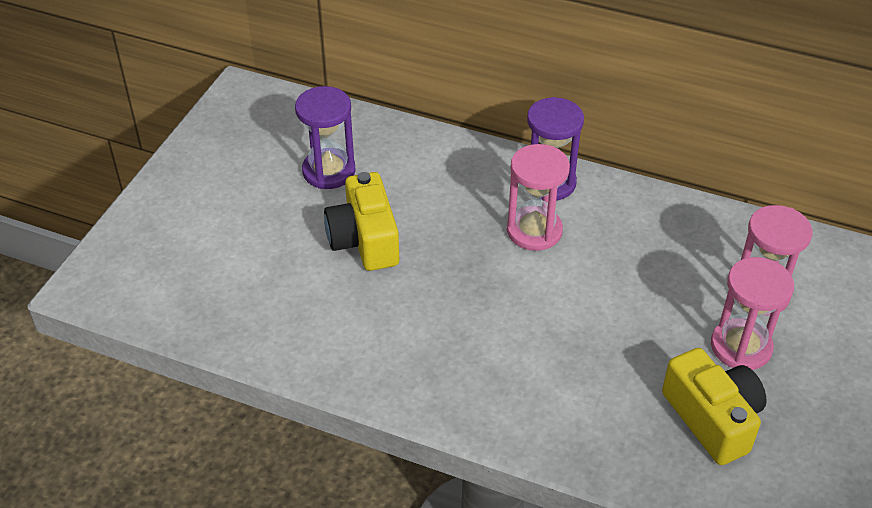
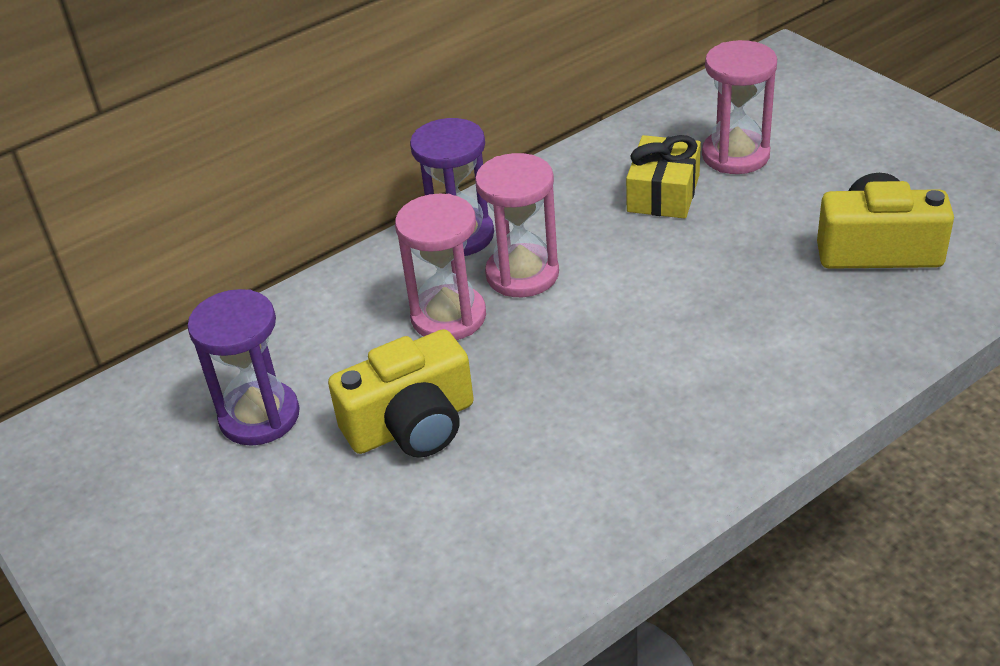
camera: 55 degrees left, 5 degrees down
(364, 240) = (412, 424): yellow camera -> yellow camera turned 45 degrees counterclockwise
(679, 269) = (663, 193): none -> yellow gift
(741, 347) = (796, 194): pink hourglass -> pink hourglass (448, 316)

